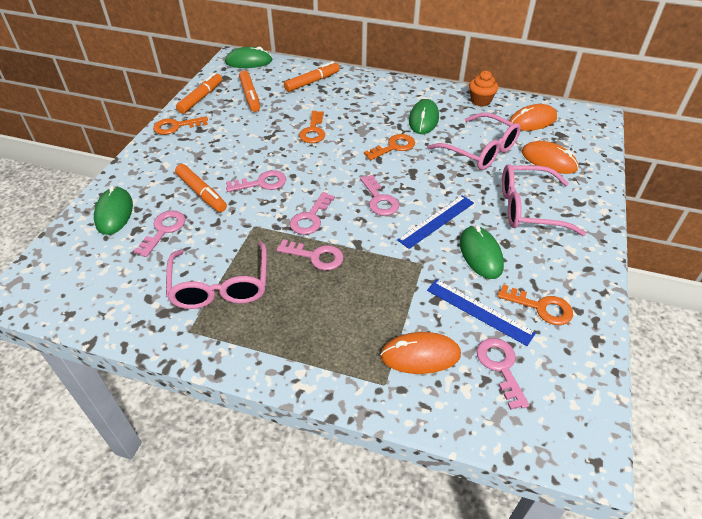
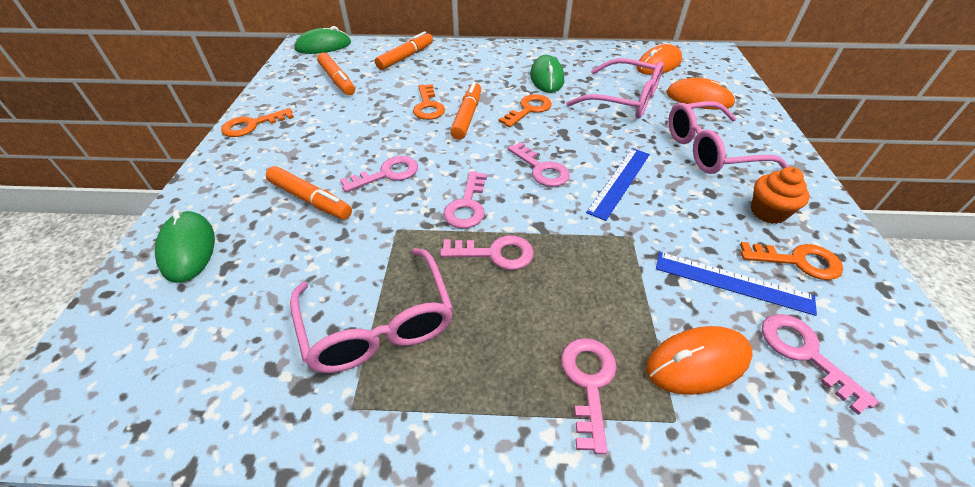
camera: 15 degrees left, 0 degrees up
(164, 230) = (269, 259): pink key -> pink key (588, 382)
(201, 98) = (276, 90): orange marker -> orange marker (467, 116)
(480, 101) = (596, 53): orange cupcake -> orange cupcake (768, 212)
(480, 254) = (691, 211): green mouse -> none

